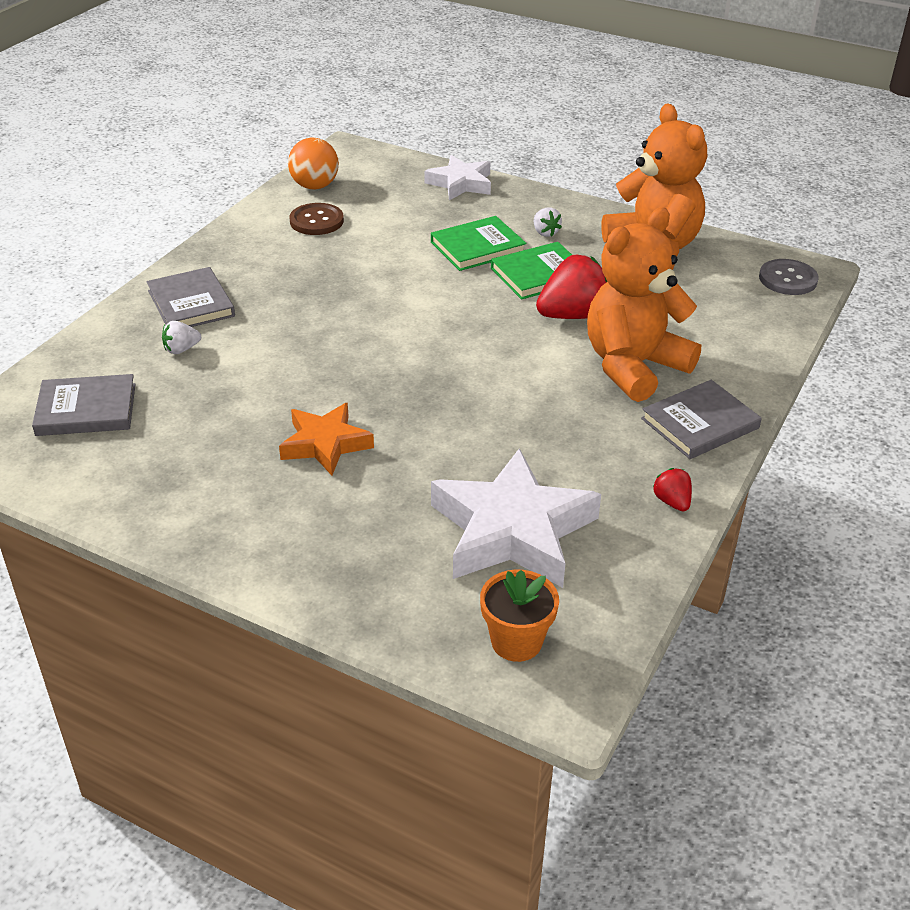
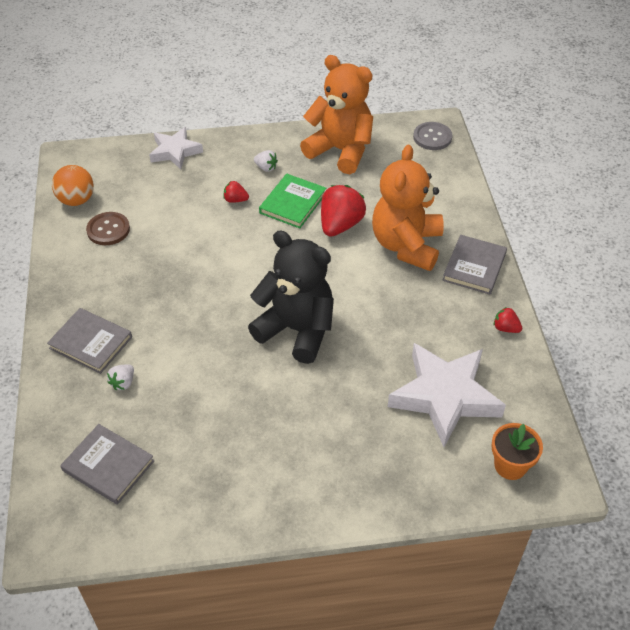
camera: 35 degrees left, 10 degrees up
(86, 409) = (108, 466): grey book -> grey book turned 75 degrees clockwise
(325, 444) = (287, 401): orange star -> none
(410, 387) = (297, 330): none -> black teddy bear
(477, 247) = (235, 200): green book -> red strawberry

